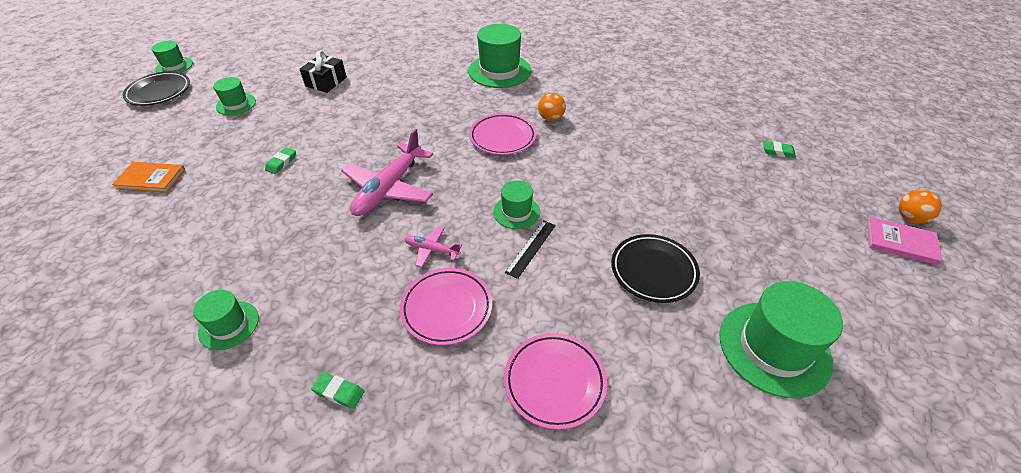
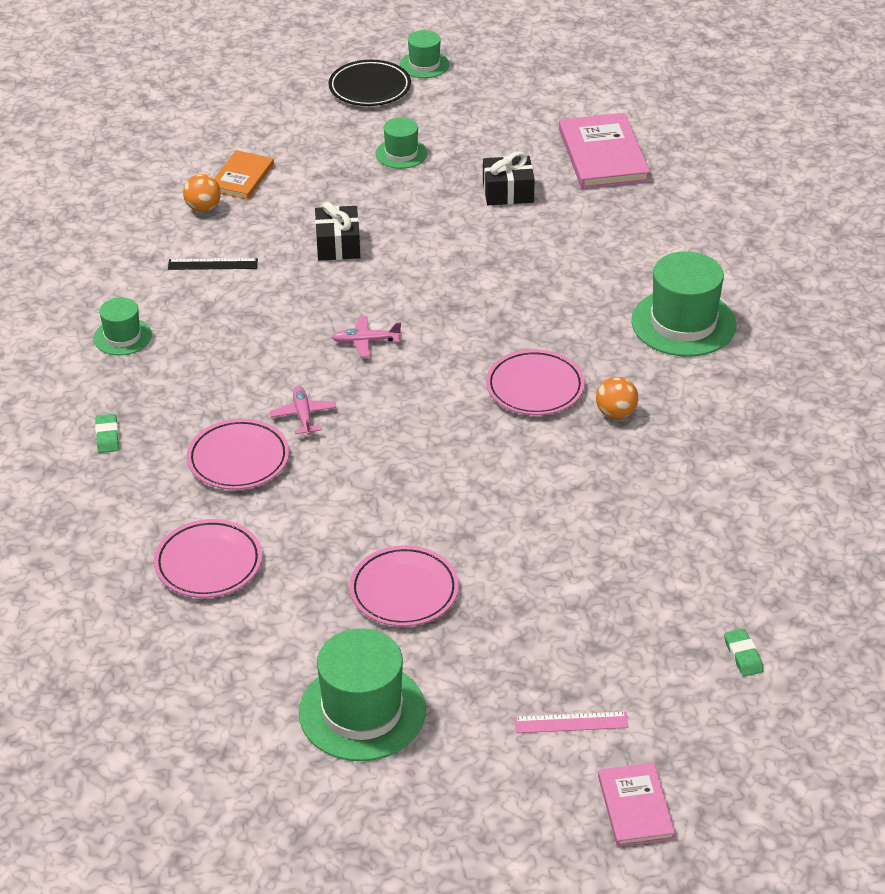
camera: 60 degrees right, 5 degrees down
(151, 179) = (242, 177): orange book -> orange book turned 45 degrees clockwise
(281, 163) = (338, 245): green eraser -> black gift
(340, 43) = (602, 155): none -> pink book
(389, 188) = (366, 341): pink plane -> pink plane, size x0.48
(516, 212) = (410, 453): green hat -> none
(531, 248) = (363, 485): black ruler -> black ruler (212, 264)
(653, 271) = (404, 591): black plate -> pink plate
(816, 240) = (571, 723): none -> pink ruler
(910, 218) = (699, 814): orange ball -> orange ball (203, 208)

